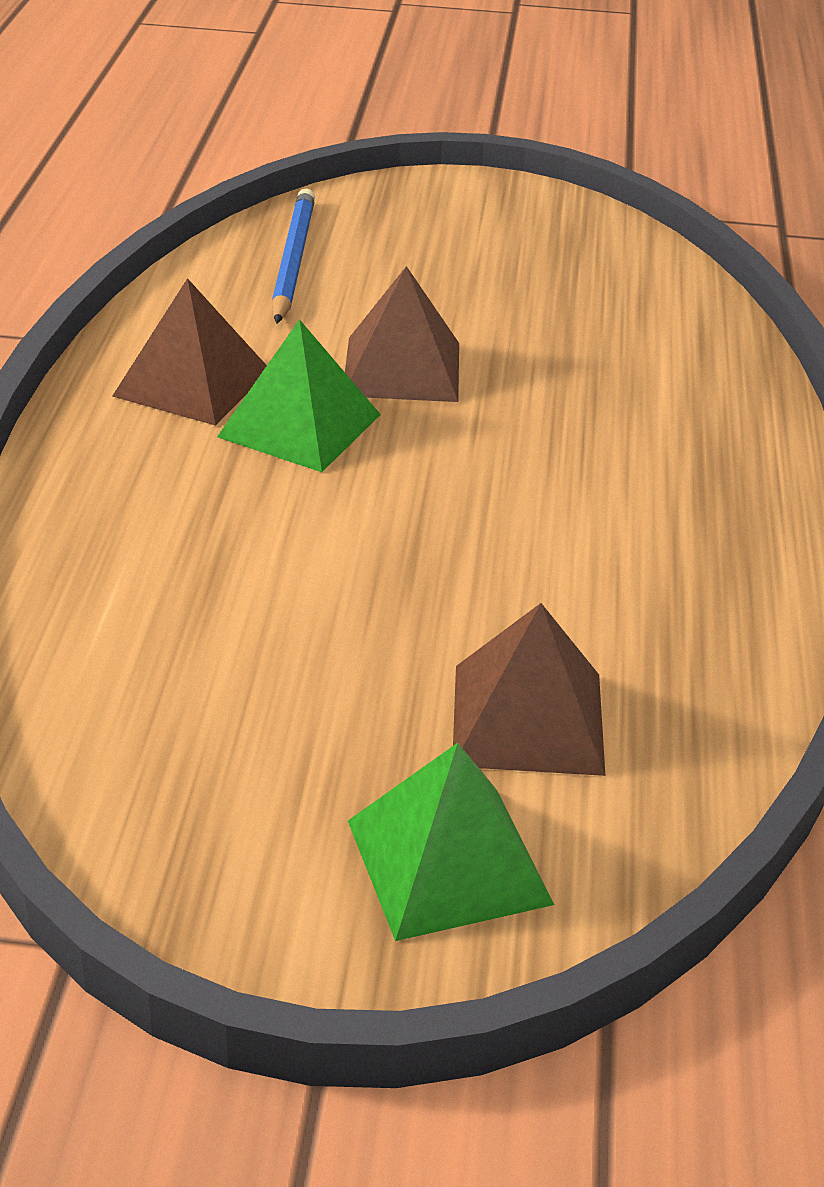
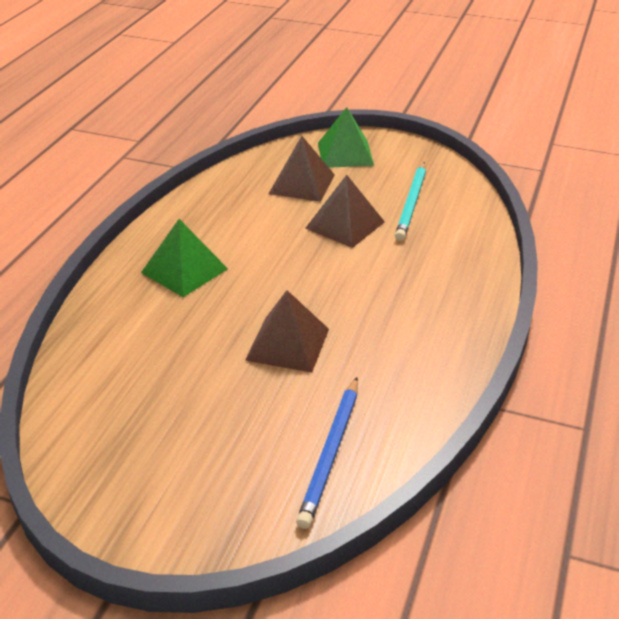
camera: 165 degrees left, 0 degrees up
(192, 383) = (413, 347): brown pyramid -> brown pyramid (345, 225)
(219, 688) = (412, 203): none -> turquoise pencil
(300, 425) = (357, 312): green pyramid -> green pyramid (184, 270)

